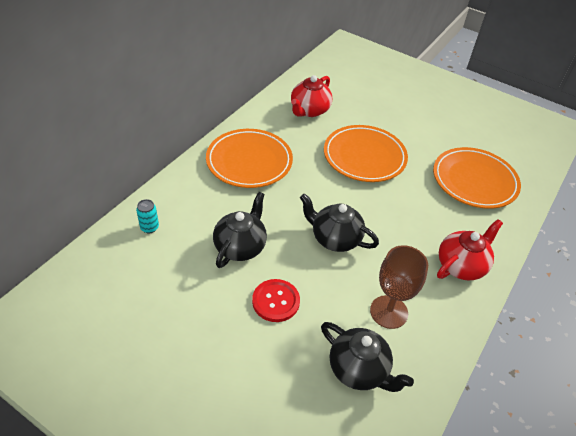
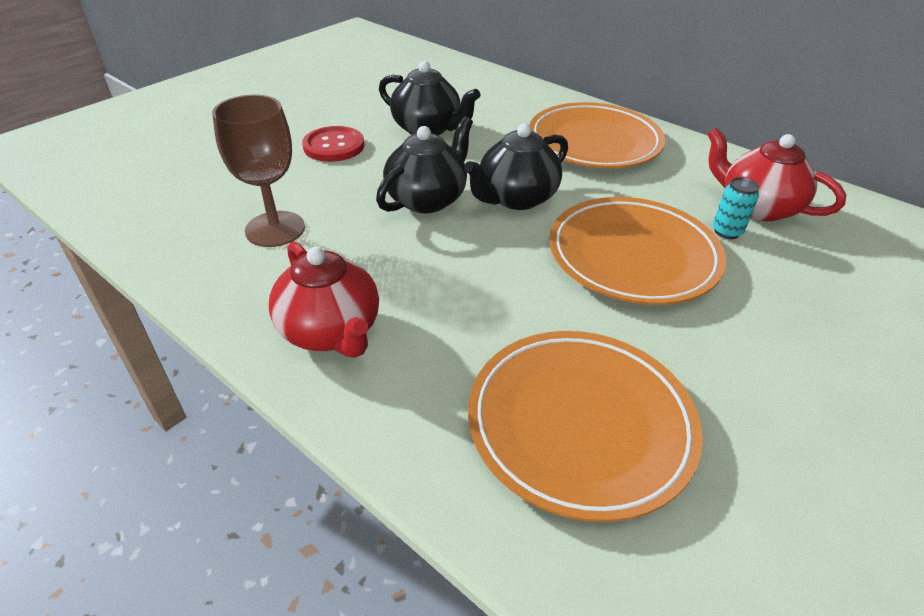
camera: 100 degrees right, 5 degrees down
(149, 227) = (467, 81): turquoise can -> turquoise can (726, 232)
(359, 370) = (204, 192): black teapot -> black teapot (516, 198)

